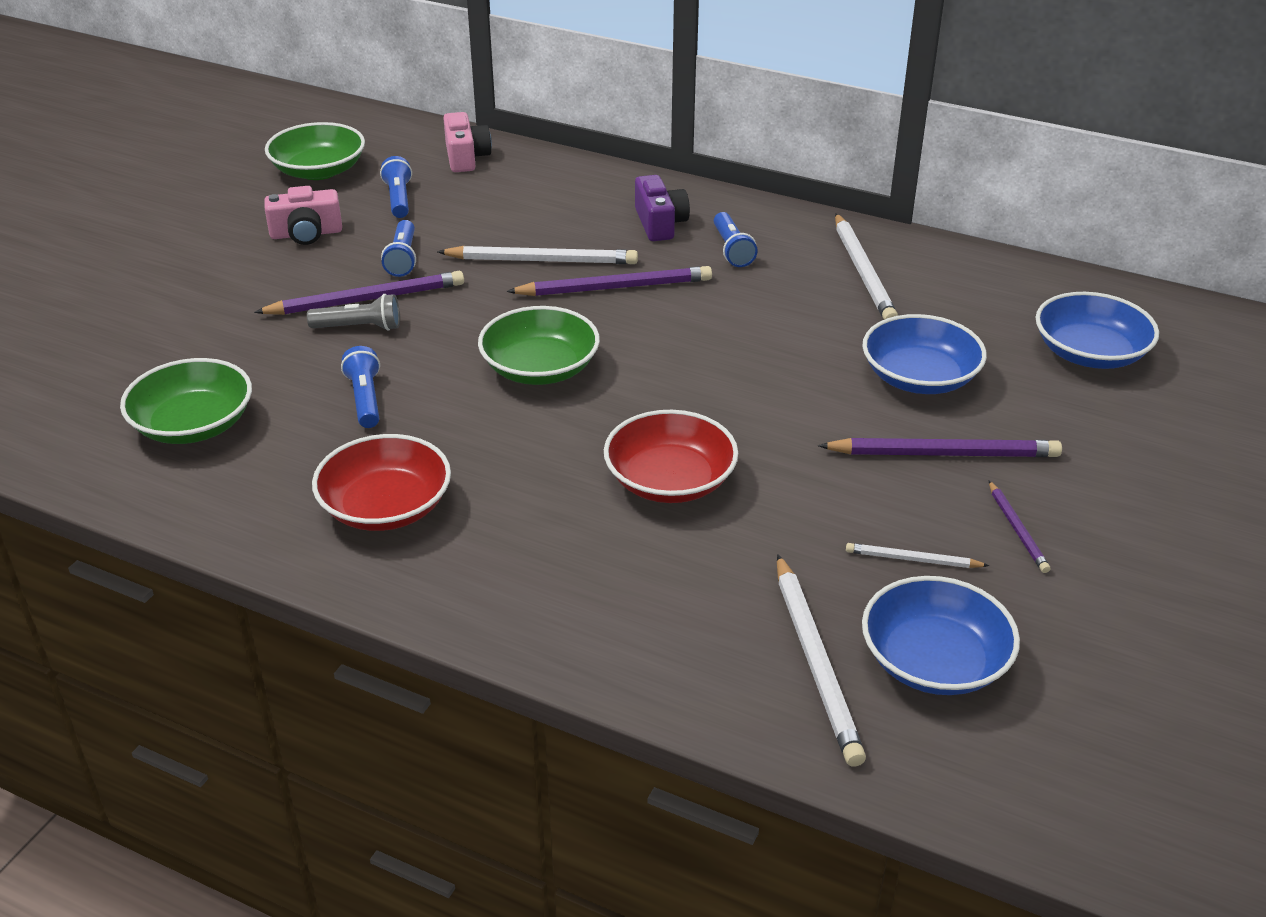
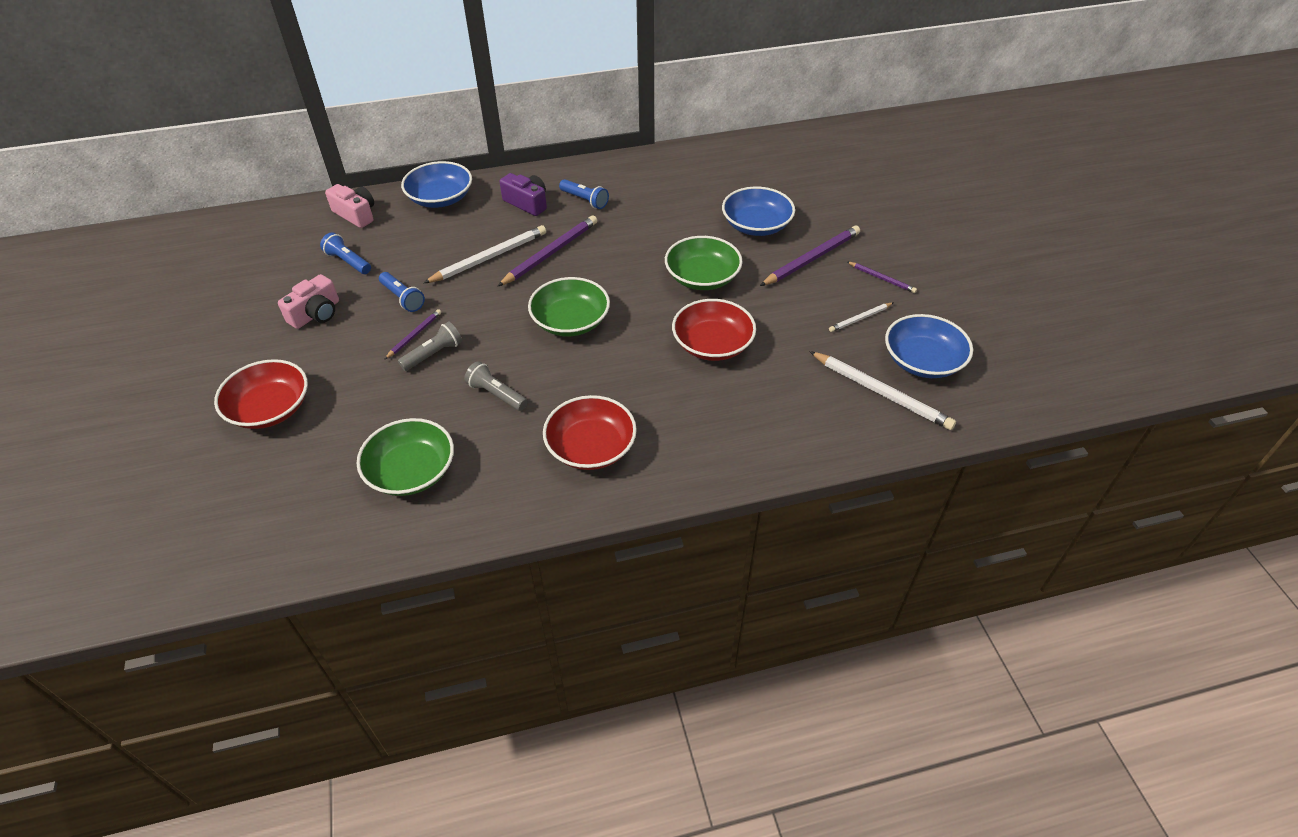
camera: 40 degrees left, 10 degrees up
(157, 298) = (270, 408): none -> red bowl
(319, 170) = (266, 268): green bowl -> green bowl (702, 277)
(365, 399) = (496, 394): blue flashlight -> grey flashlight
(366, 299) = (414, 335): purple pencil -> purple pencil, size x0.54
(863, 272) = (664, 181): white pencil -> none
(1089, 353) = (810, 174): blue bowl -> blue bowl (440, 198)

